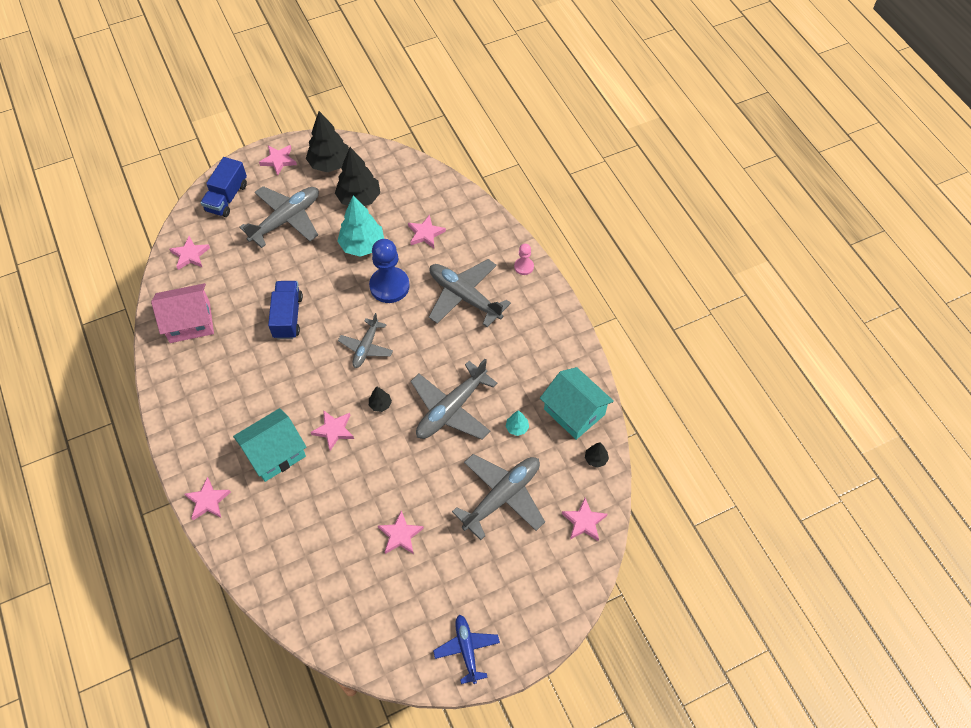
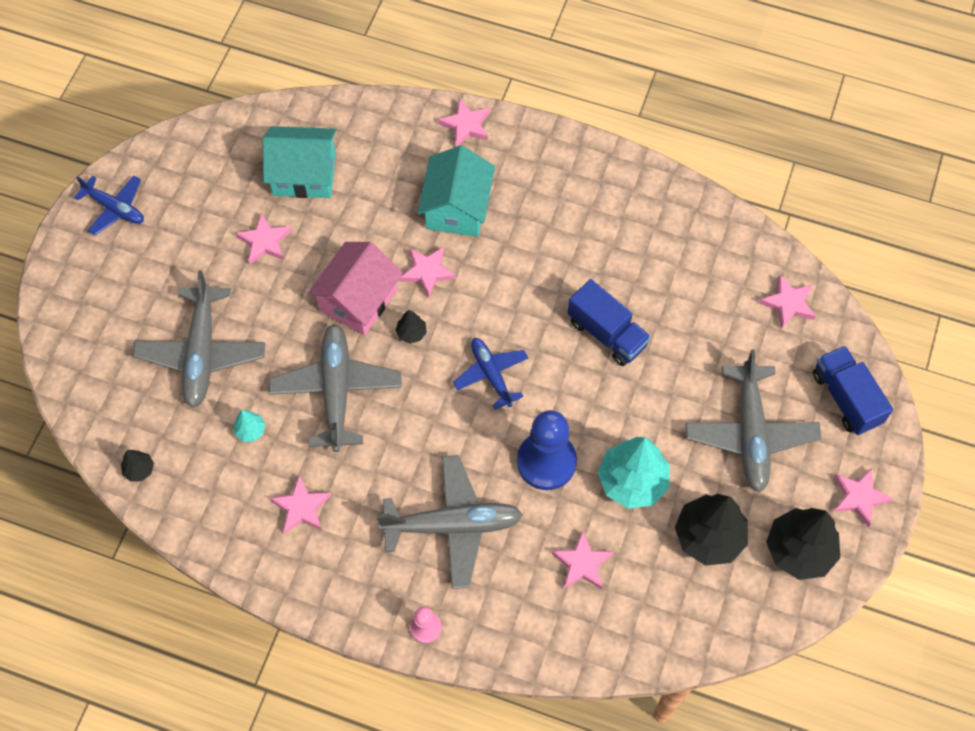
camera: 135 degrees right, 5 degrees up
(190, 322) = (691, 243): pink house -> pink house (358, 300)
(366, 347) = (491, 374): grey plane -> blue plane
(574, 412) = (205, 500): turquoise house -> turquoise house (304, 174)
(584, 521) = (99, 398): pink star -> pink star (301, 507)

